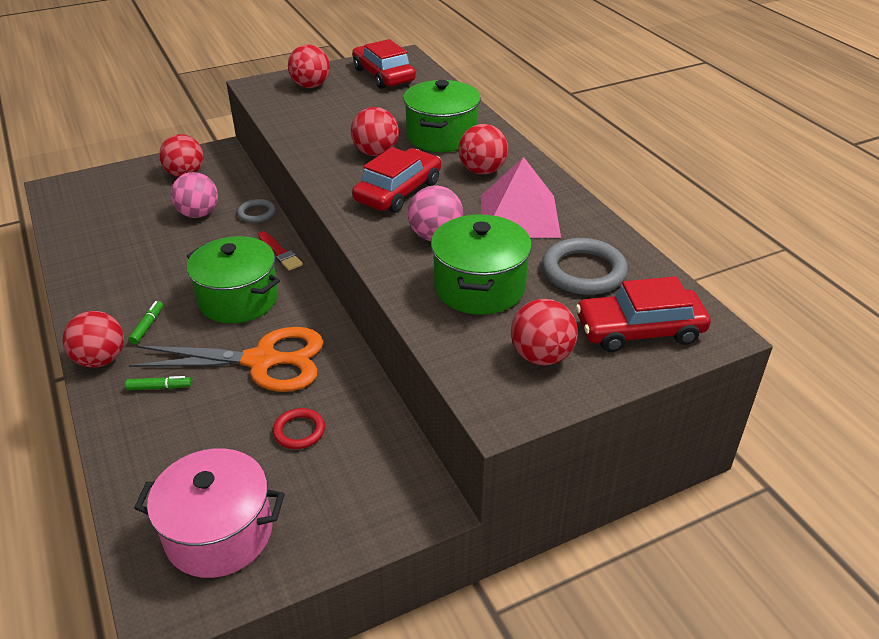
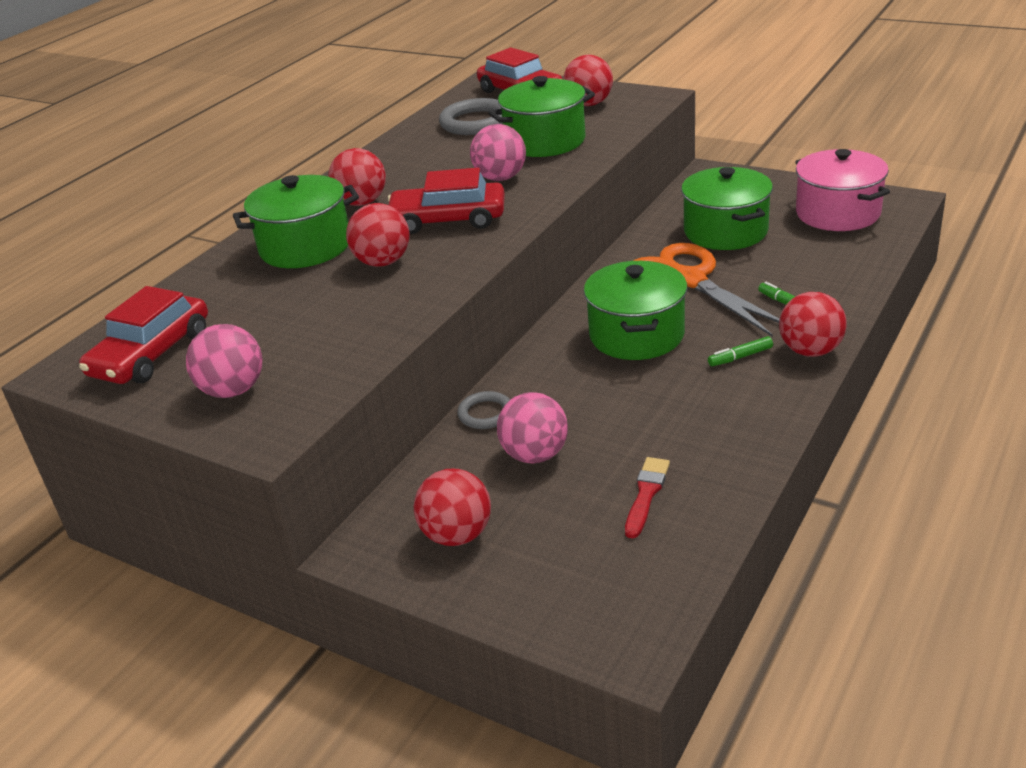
camera: 120 degrees left, 5 degrees down
(280, 253) = (539, 355): red brush -> red brush (646, 494)
(299, 431) = (725, 231): red ring -> green pot
(311, 86) = (233, 390): red ball -> pink ball
(519, 216) = (425, 163): pink pyramid -> none

